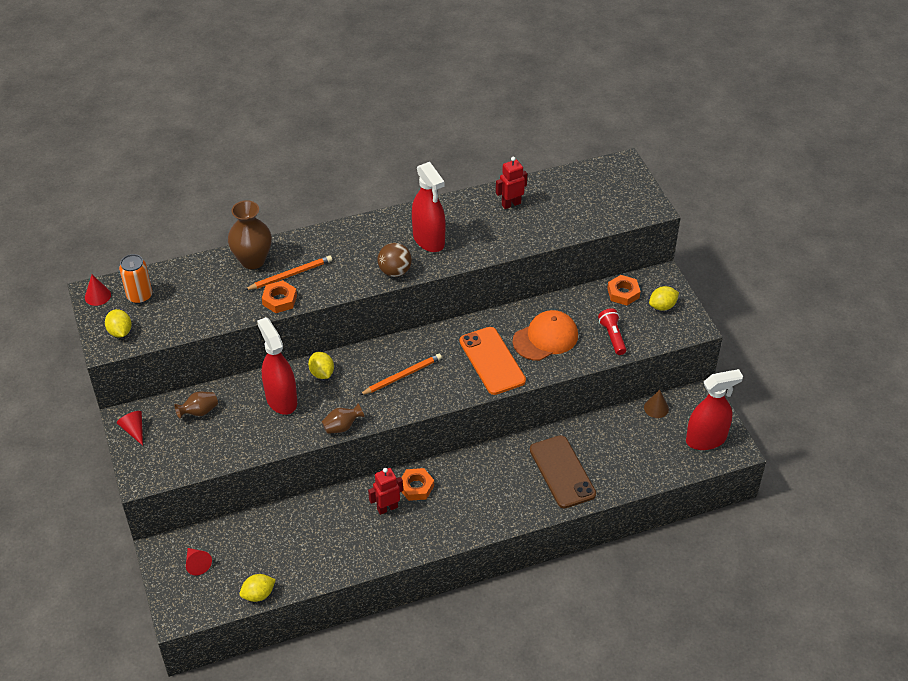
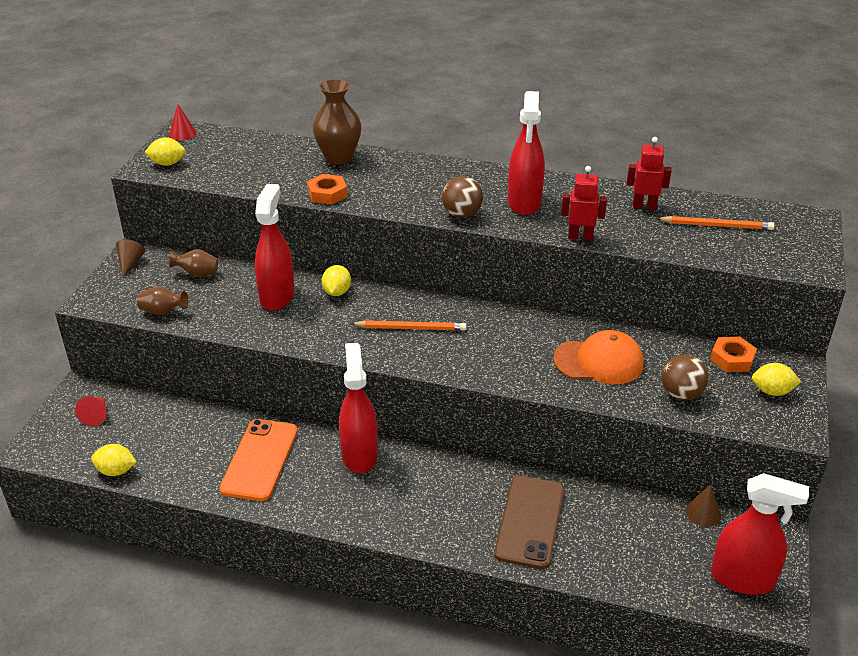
camera: 35 degrees right, 10 degrees down
(120, 332) = (167, 163): yellow lemon -> yellow lemon turned 75 degrees clockwise
(134, 430) = (130, 263): red cone -> brown cone
(139, 296) = (214, 146): orange can -> none
(290, 275) = (359, 180): orange pencil -> orange pencil (716, 225)
(342, 427) = (307, 343): brown vase -> brown vase (163, 312)
(387, 508) = (312, 459): red robot -> red robot (580, 237)
(416, 487) = (359, 455): orange nut -> red spray bottle
(492, 361) = (518, 356): orange phone -> orange phone (260, 460)
(612, 336) = (681, 394): red flashlight -> brown ball

